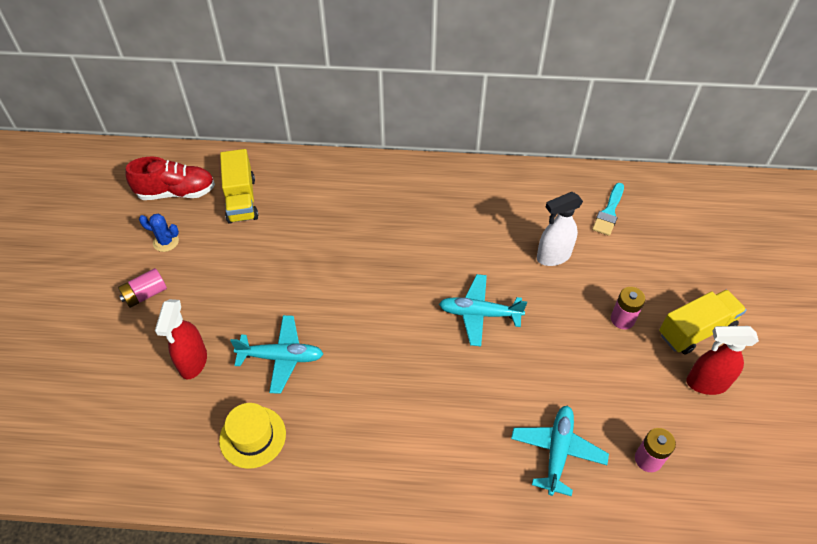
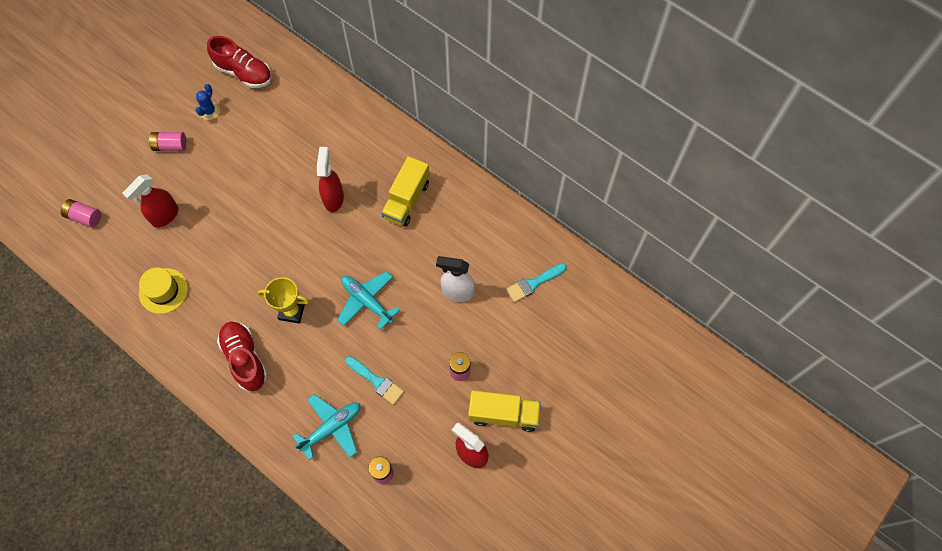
camera: 35 degrees right, 15 degrees up
(91, 419) = (84, 217): none -> pink battery
(166, 242) = (209, 111): blue cactus -> blue cactus turned 60 degrees clockwise
(241, 200) = (282, 106): yellow truck -> yellow truck (406, 200)
(281, 357) = (218, 248): turquoise plane -> none
(364, 247) = (333, 198): none -> red spray bottle
(405, 446) = (245, 359): none -> red shoe
(413, 369) = (292, 311): none -> yellow trophy
(557, 378) = (376, 381): none -> turquoise brush

